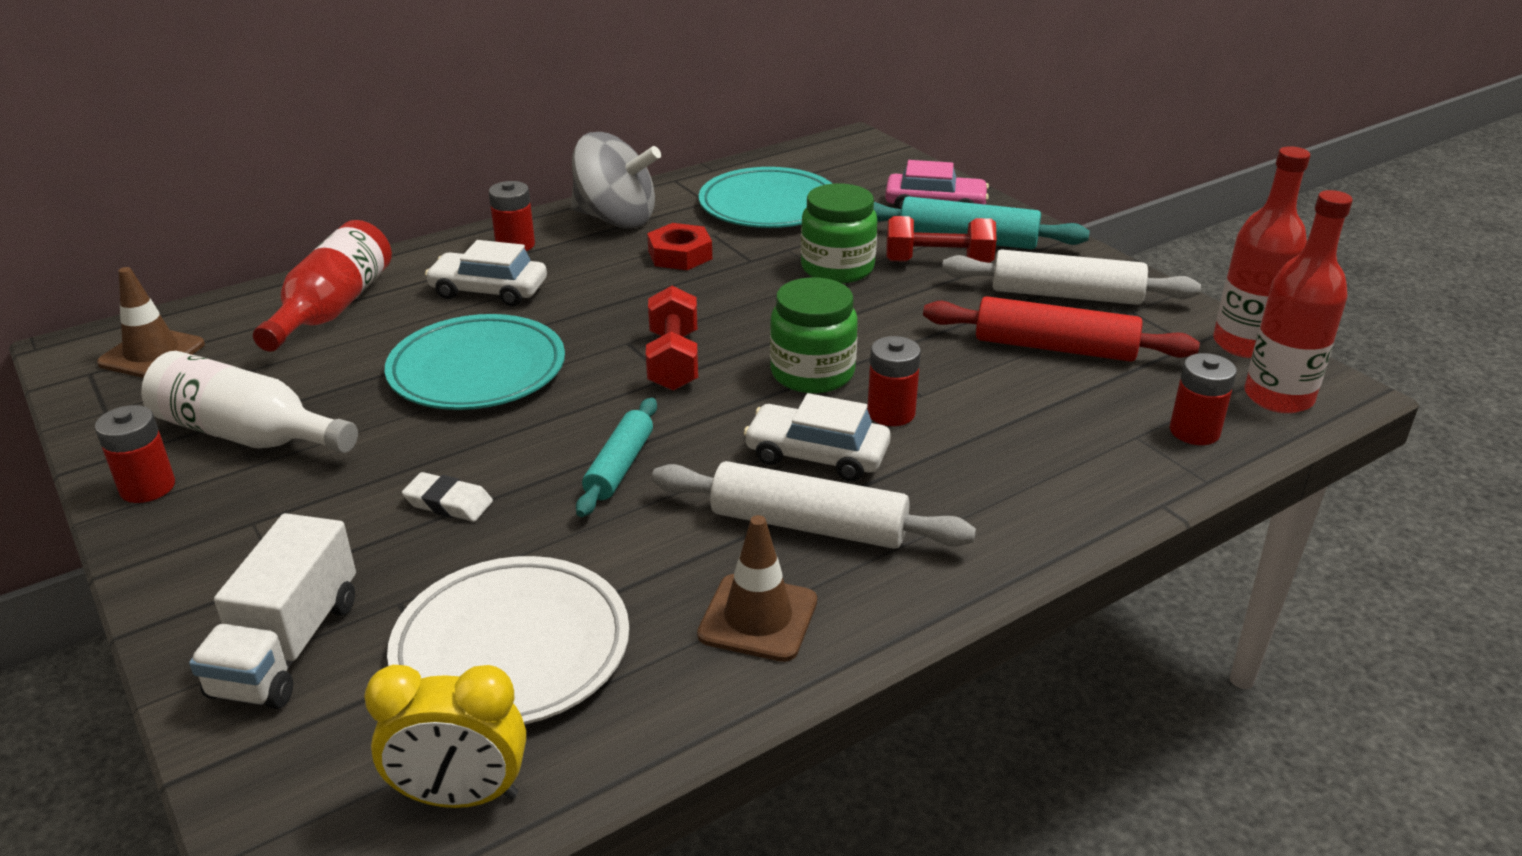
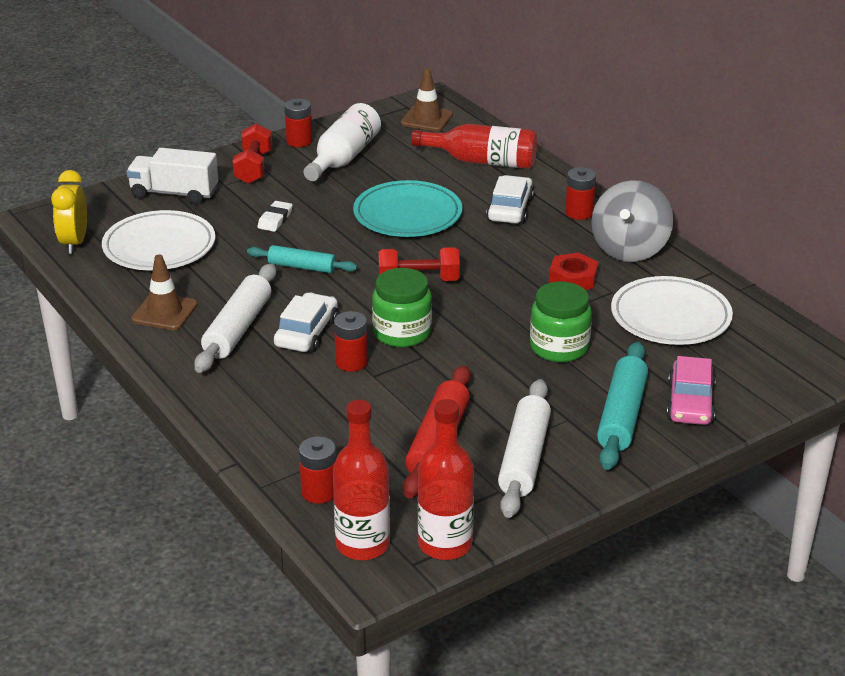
camera: 90 degrees right, 0 degrees up
(769, 206) = (670, 317): turquoise plate -> white plate
(938, 262) = (576, 397): red dumbbell -> red dumbbell (253, 168)

